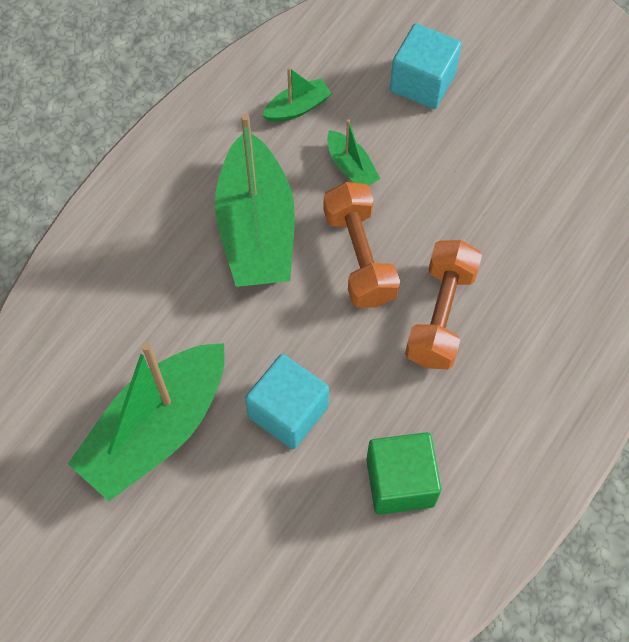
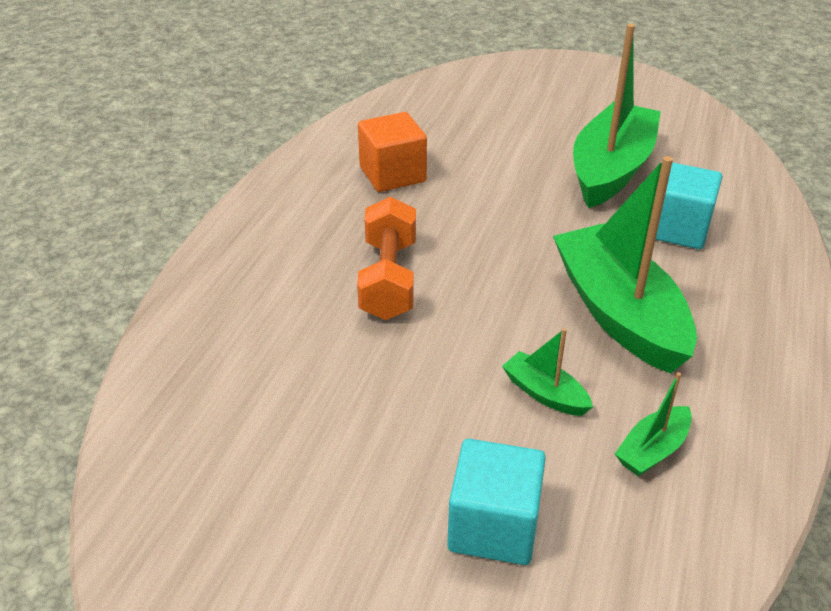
camera: 165 degrees right, 25 degrees down
(288, 412) = (507, 195): turquoise cube -> turquoise cube (677, 229)
(359, 257) = (493, 310): orange dumbbell -> none
(400, 482) = (392, 174): green cube -> orange cube

